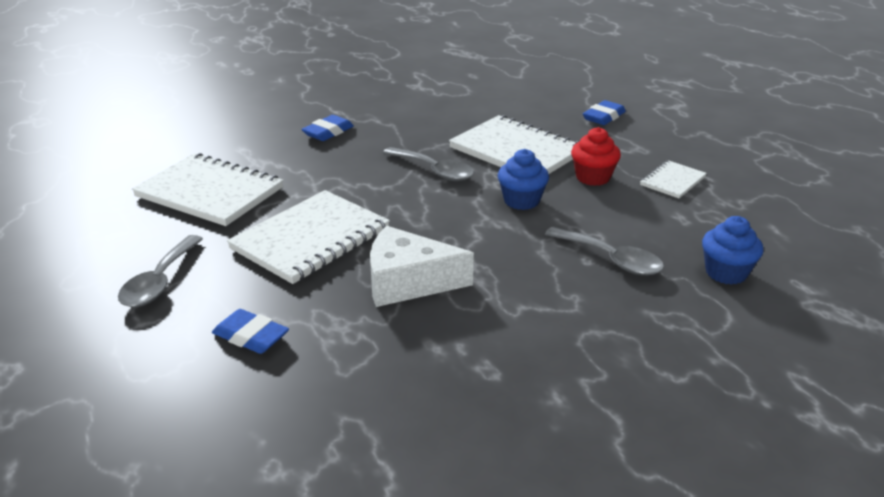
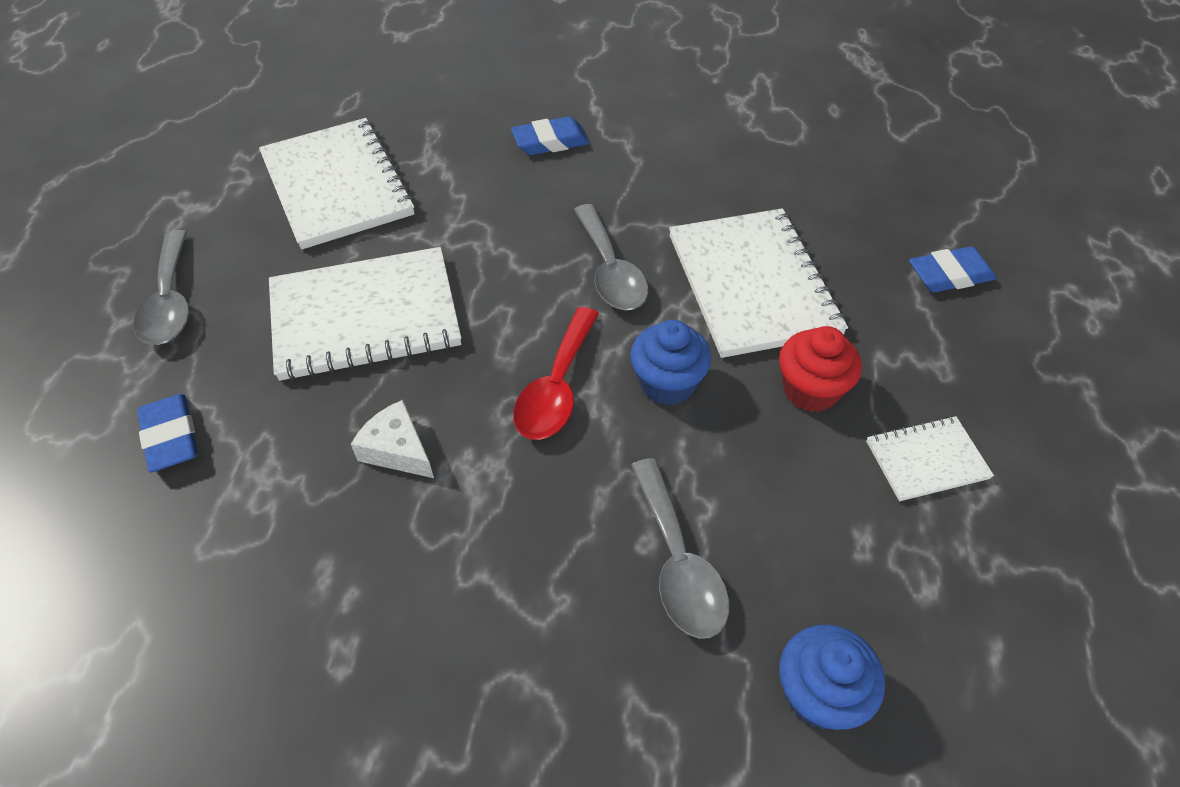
camera: 35 degrees right, 20 degrees up
(159, 282) = (170, 302): grey spoon -> grey spoon turned 60 degrees counterclockwise
(408, 282) = (397, 450): white cheese -> white cheese, size x0.57
(465, 224) = (556, 388): none -> red spoon

